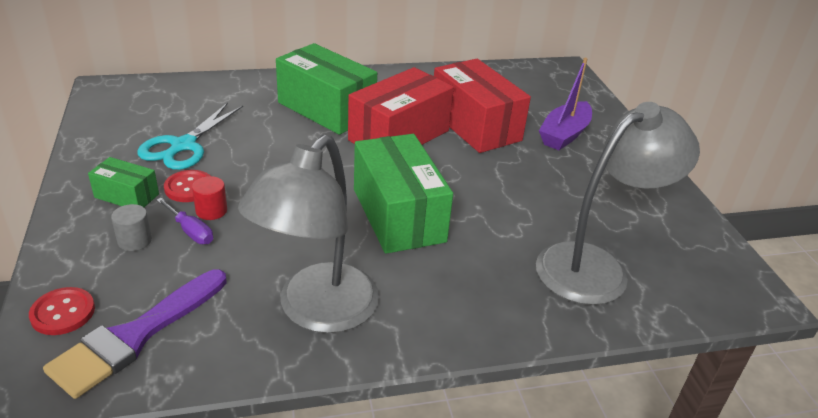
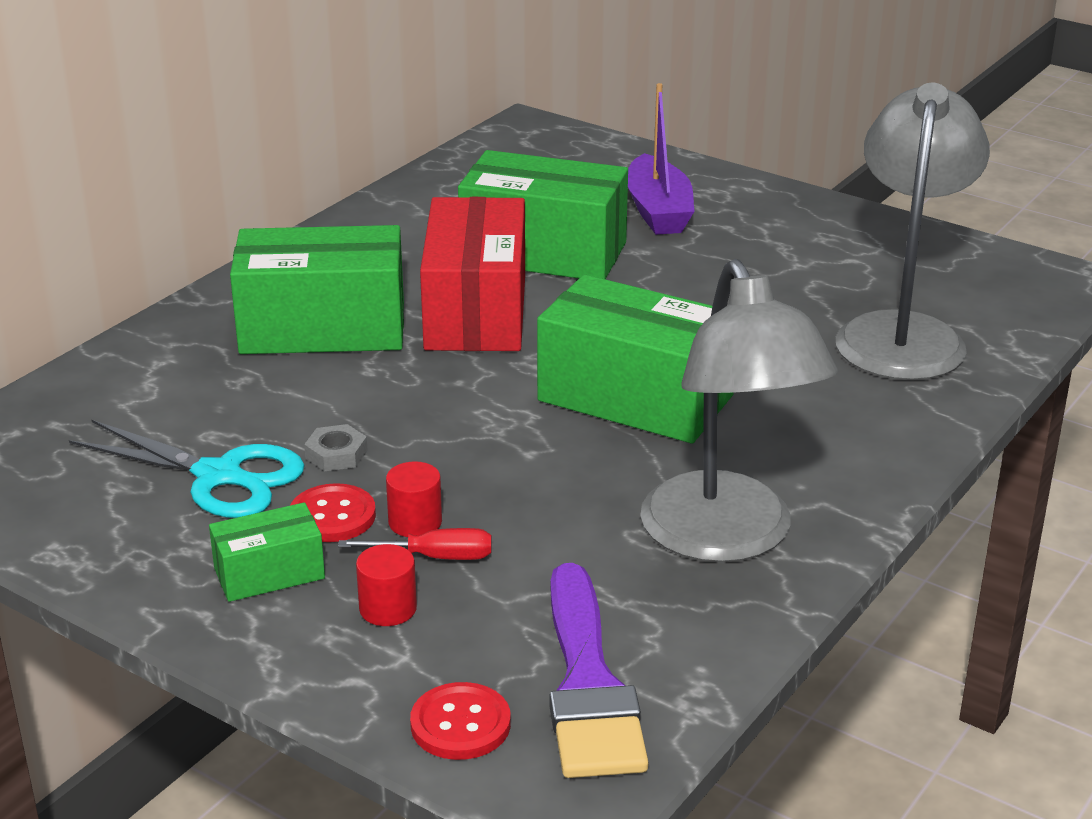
camera: 40 degrees left, 5 degrees down
(135, 240) = (388, 608): grey cylinder -> red cylinder
(183, 145) = (218, 476): turquoise scissors -> turquoise scissors turned 45 degrees counterclockwise
(190, 231) = (435, 557): purple screwdriver -> red screwdriver
(237, 163) = (336, 454): none -> grey nut
(475, 125) = (544, 252): red box -> green box

